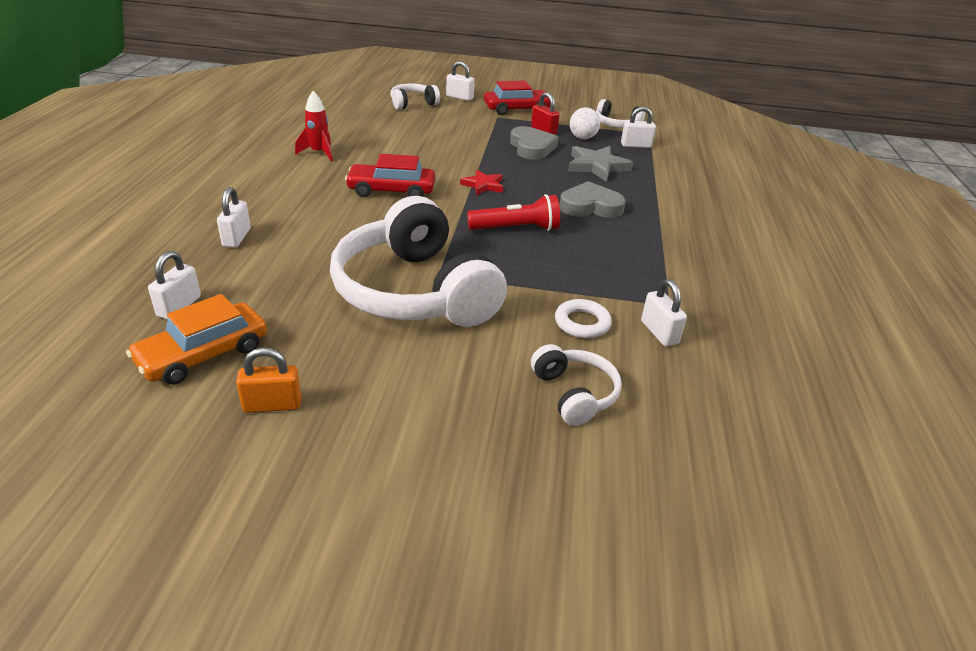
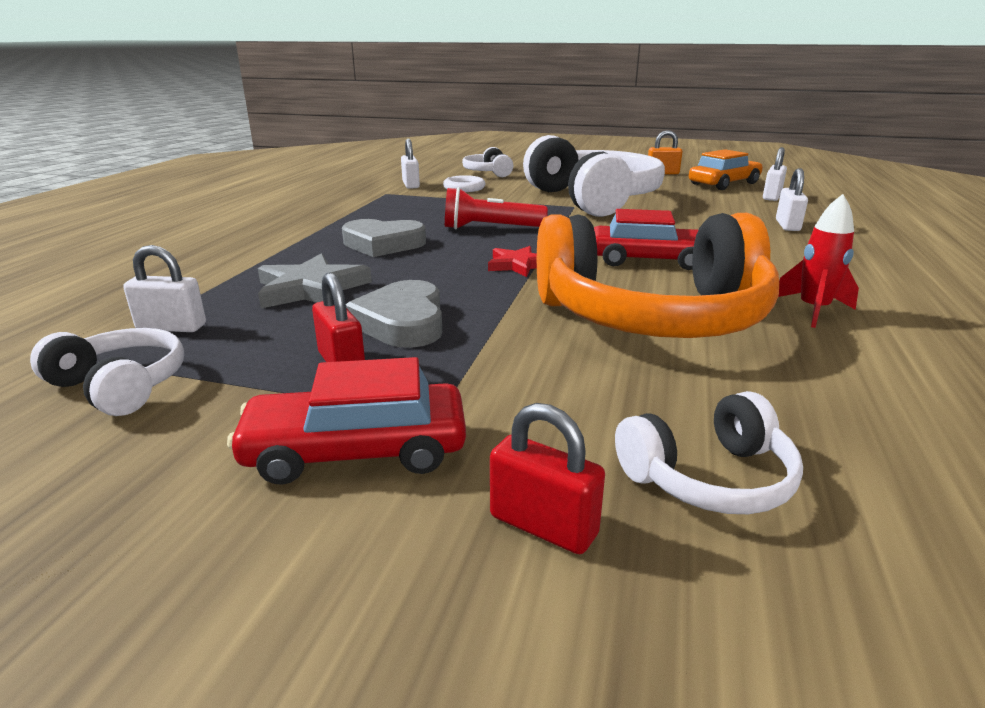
camera: 170 degrees left, 10 degrees down
(408, 150) = (652, 317): none -> orange headphones
(459, 97) = (543, 525): white padlock -> red padlock
(582, 138) = (266, 345): white ball -> none

